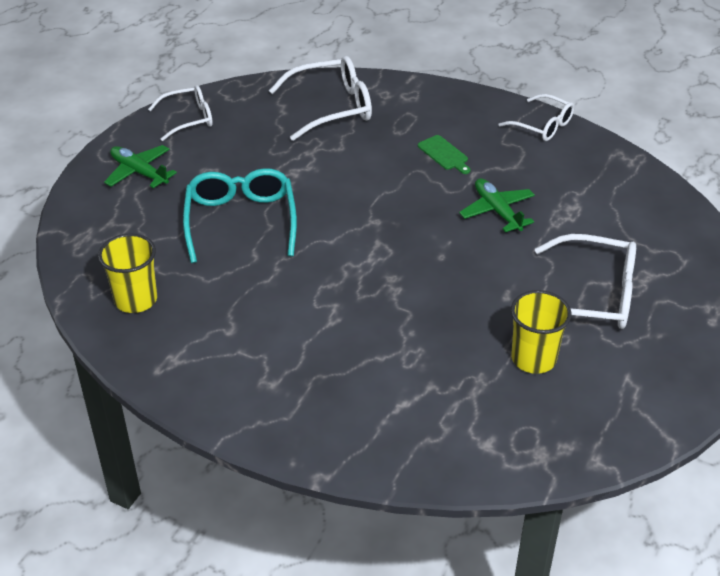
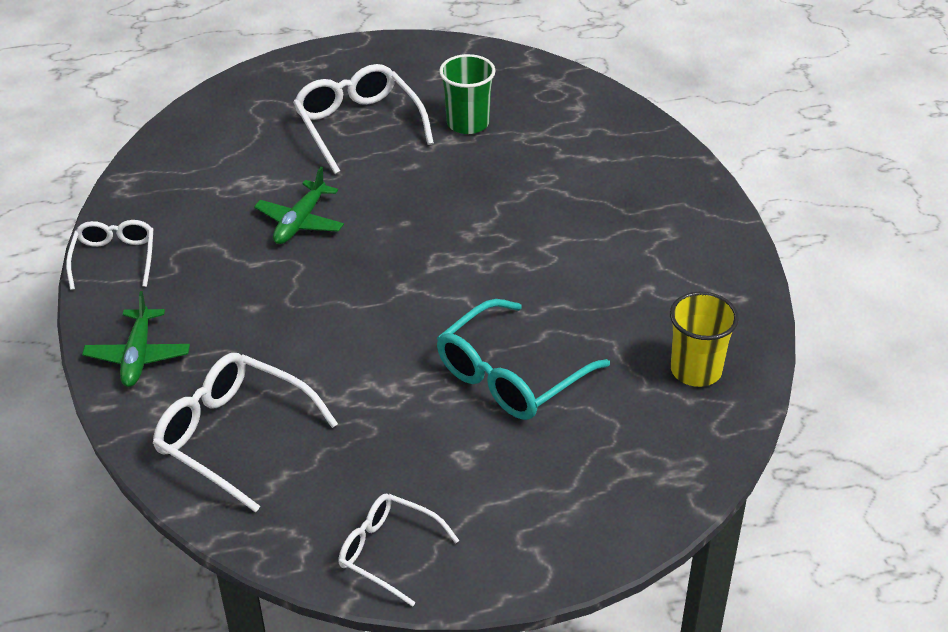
camera: 130 degrees left, 0 degrees up
(139, 172) = (532, 516): green plane -> green plane (138, 356)
(444, 154) = (240, 299): green cutting board -> none
(533, 358) = (468, 123): yellow cup -> green cup

